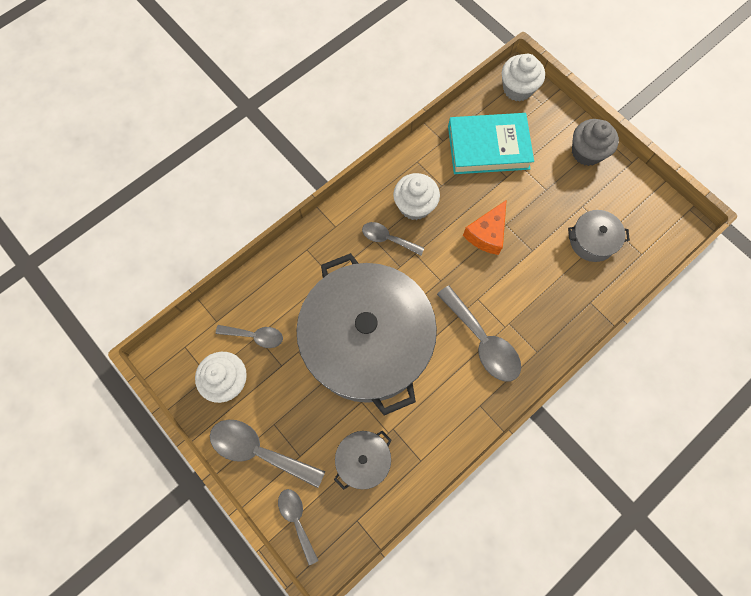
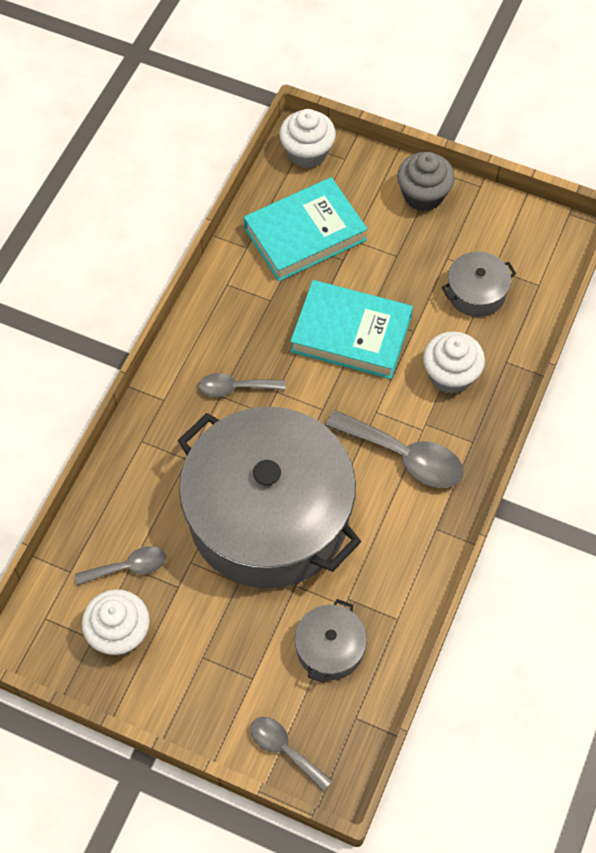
camera: 25 degrees left, 10 degrees down
(259, 451) = (199, 694): grey spoon -> none
(415, 206) = (249, 336): white cupcake -> white cupcake (450, 375)
(487, 234) = (351, 334): orange cheese -> turquoise book

